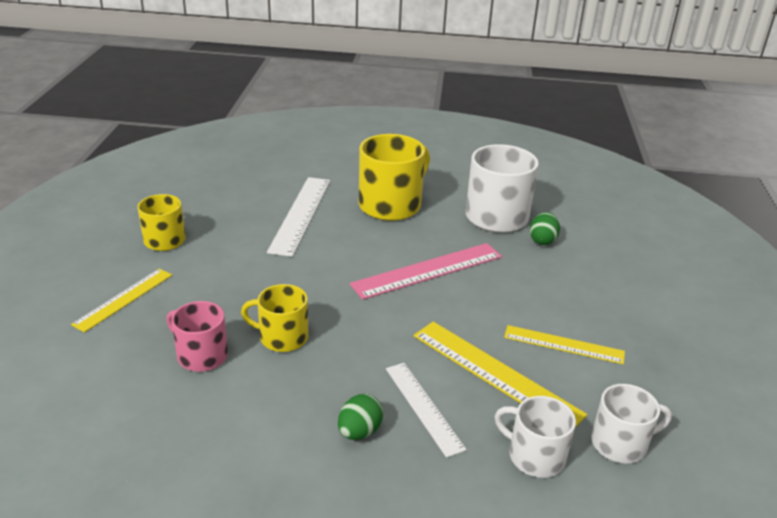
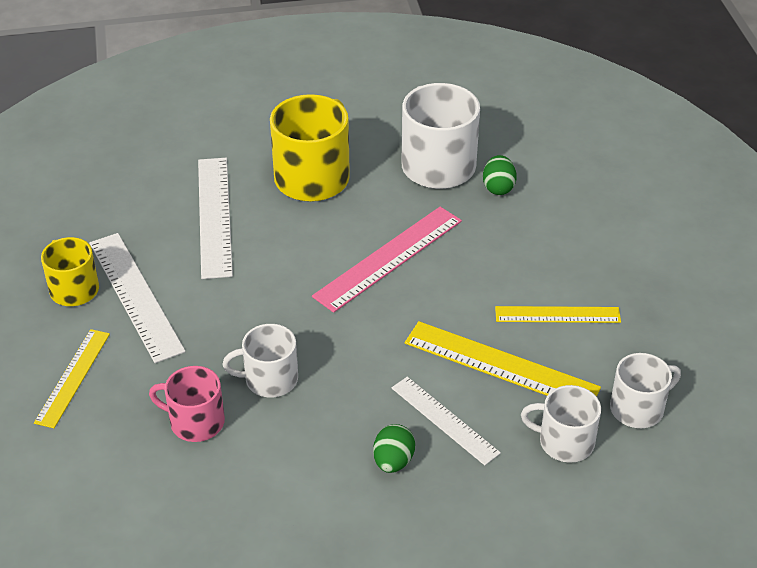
camera: 15 degrees left, 10 degrees up
(208, 253) = (135, 295): none -> white ruler
(282, 337) = (270, 379): yellow mug -> white mug

